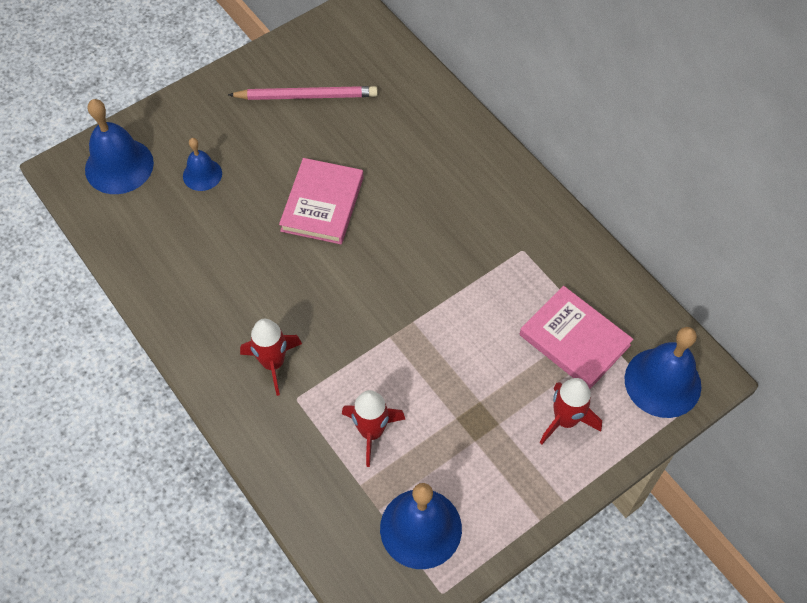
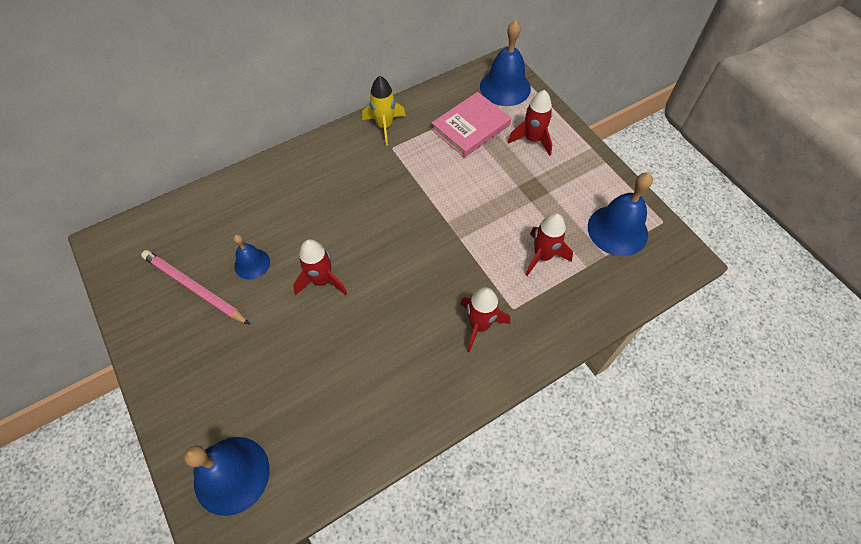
camera: 85 degrees left, 0 degrees up
(202, 174) = (264, 386): blue bell -> blue bell (252, 263)
(306, 96) = (194, 288): pink pencil -> pink pencil turned 60 degrees counterclockwise
(322, 204) = (322, 280): pink book -> red rocket
(557, 238) = (384, 126): none -> yellow rocket

